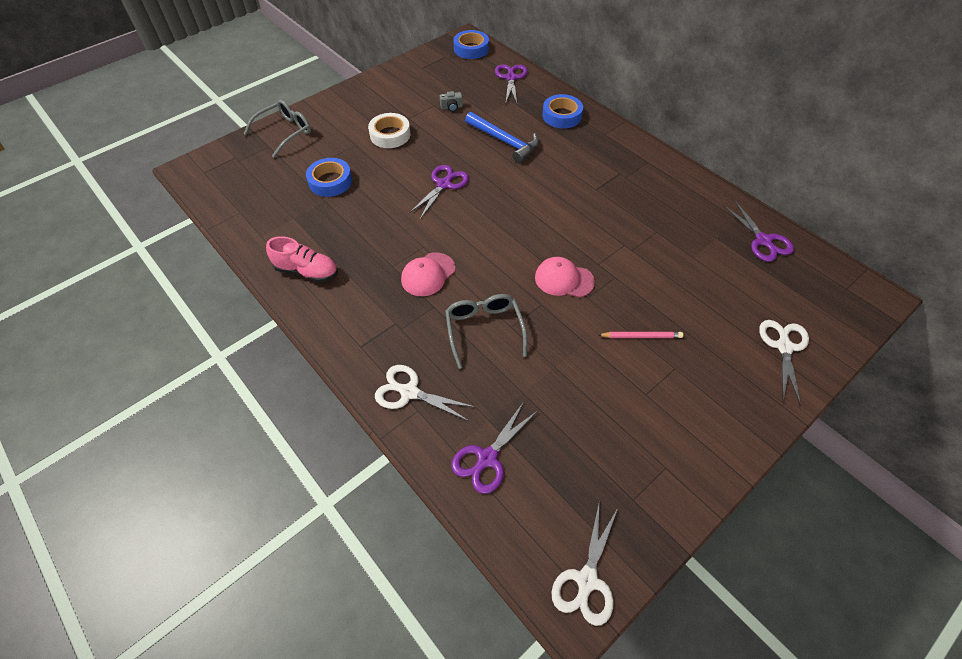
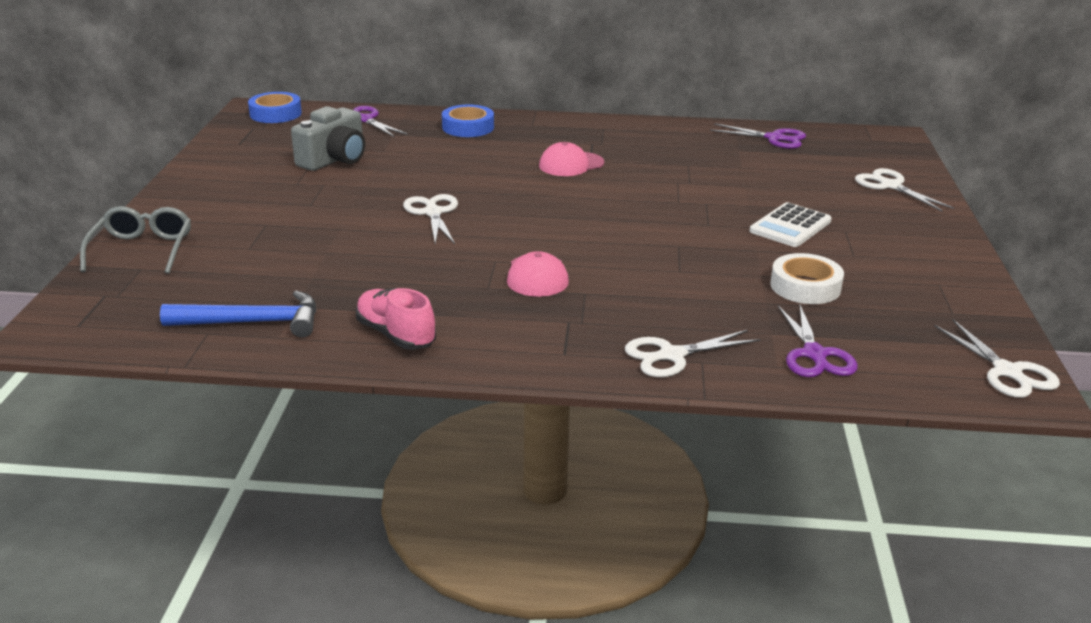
camera: 45 degrees left, 25 degrees down
(307, 271) = (396, 335): pink shoe -> pink shoe turned 105 degrees counterclockwise
(330, 181) = (288, 262): blue tape -> none
(390, 135) = (297, 202): white tape -> white tape (805, 286)
(444, 184) = (433, 212): purple scissors -> white scissors
(451, 107) = (334, 160): grey camera -> grey camera, size x2.32
(484, 330) = (660, 284): grey glasses -> none
(504, 141) = (441, 162): blue hammer -> blue hammer (253, 322)
(564, 279) = (668, 223): pink cap -> pink cap (571, 164)
(641, 336) = (790, 226): pink pencil -> white calculator

